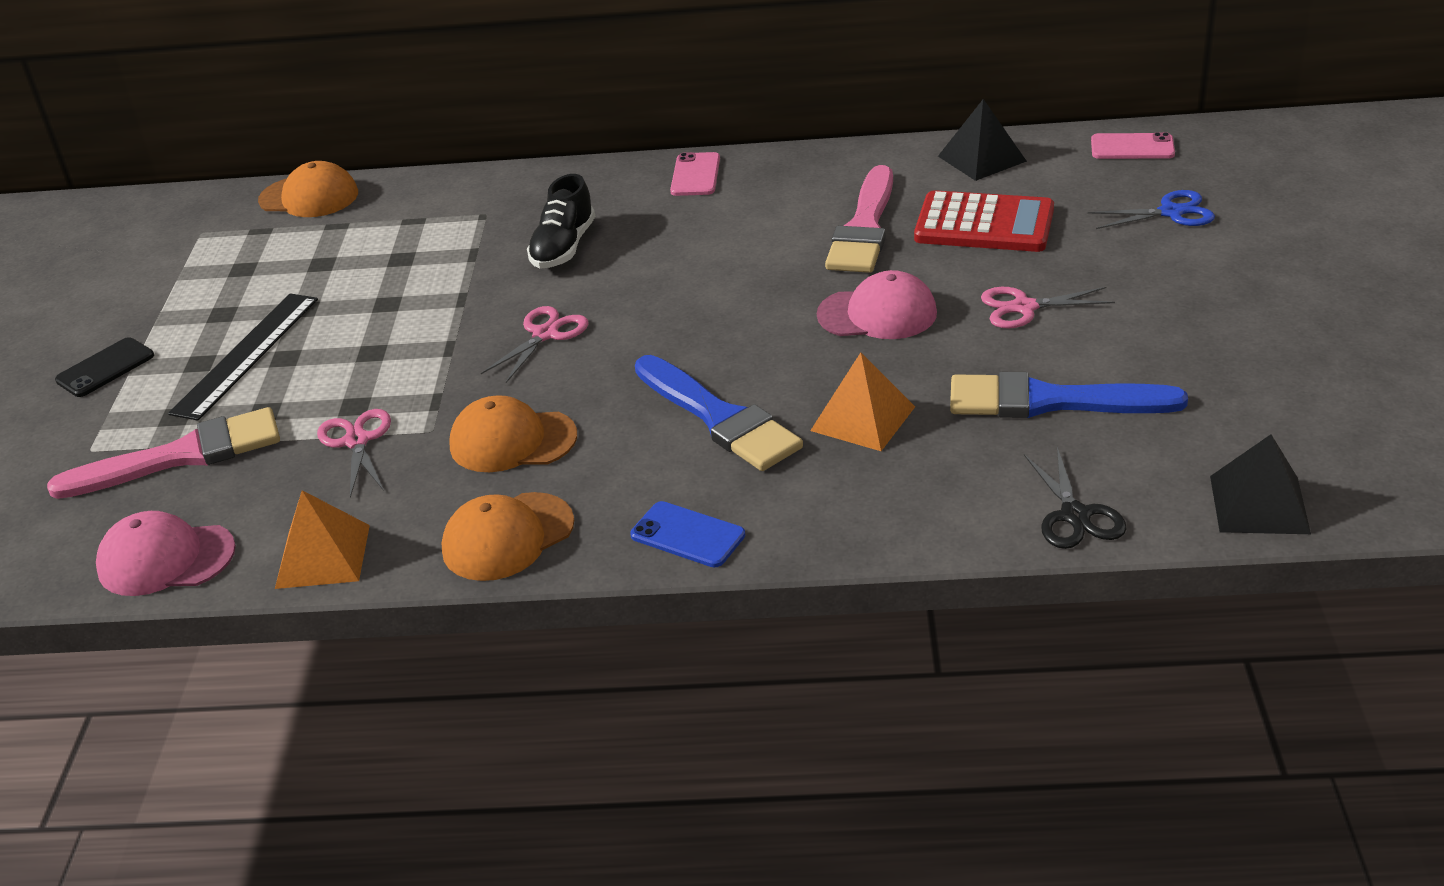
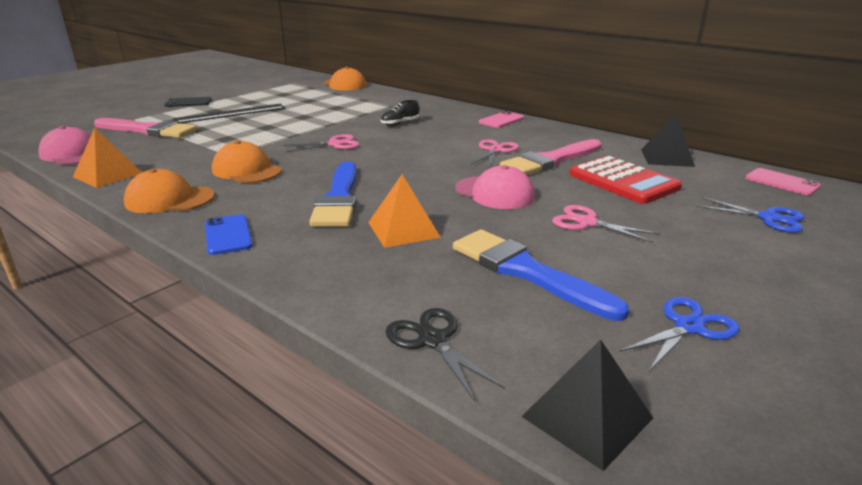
camera: 35 degrees right, 10 degrees down
(357, 441) = (201, 148): pink scissors -> pink scissors (495, 150)
(563, 247) = (400, 123): black shoe -> black shoe, size x0.67
(1075, 515) = (432, 340): black scissors -> black scissors turned 120 degrees clockwise
(1238, 383) = (689, 327): none -> blue scissors

